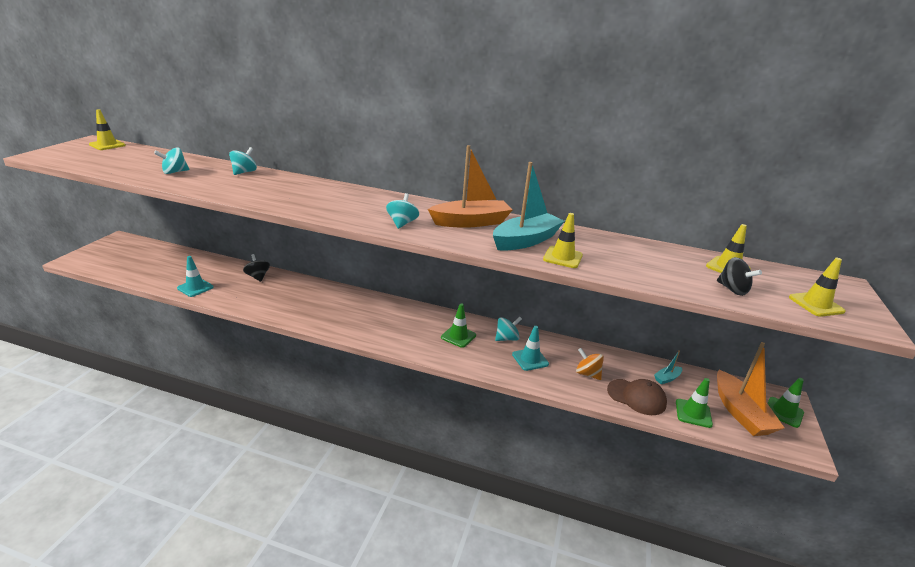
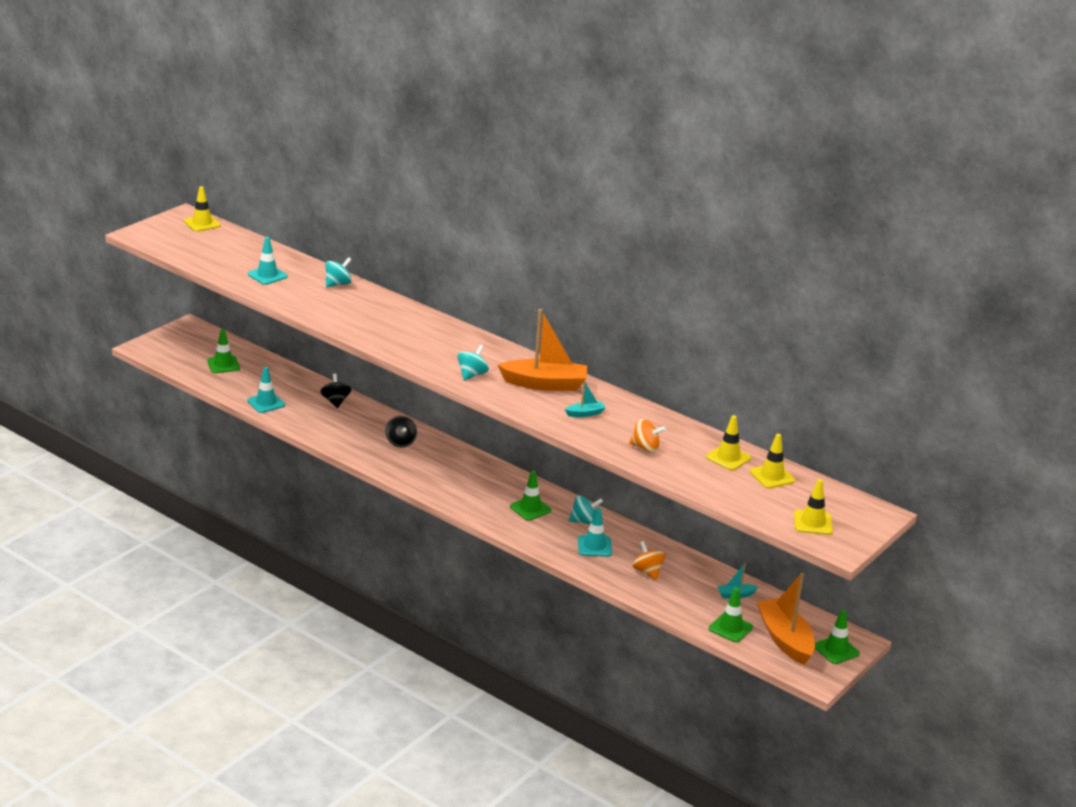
camera: 20 degrees right, 0 degrees up
(151, 263) = (223, 365): none -> green traffic cone
(174, 172) = (267, 275): turquoise spinning top -> turquoise traffic cone
(526, 240) = (585, 413): turquoise boat -> turquoise boat, size x0.45
(562, 257) = (606, 437): yellow traffic cone -> yellow traffic cone (728, 458)
(604, 261) = (645, 448): none -> orange spinning top
(636, 397) = (682, 602): brown cap -> none
(732, 290) = (745, 496): black spinning top -> black spinning top (400, 442)
(740, 413) = (785, 639): orange boat -> orange boat turned 150 degrees clockwise

